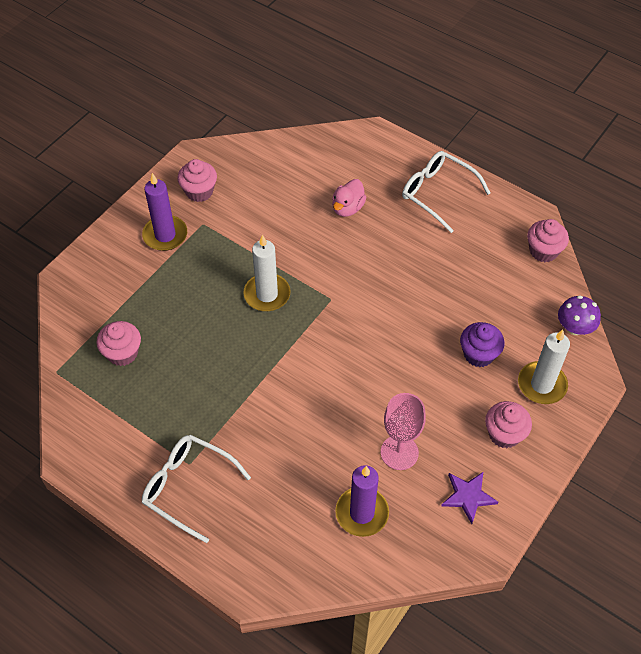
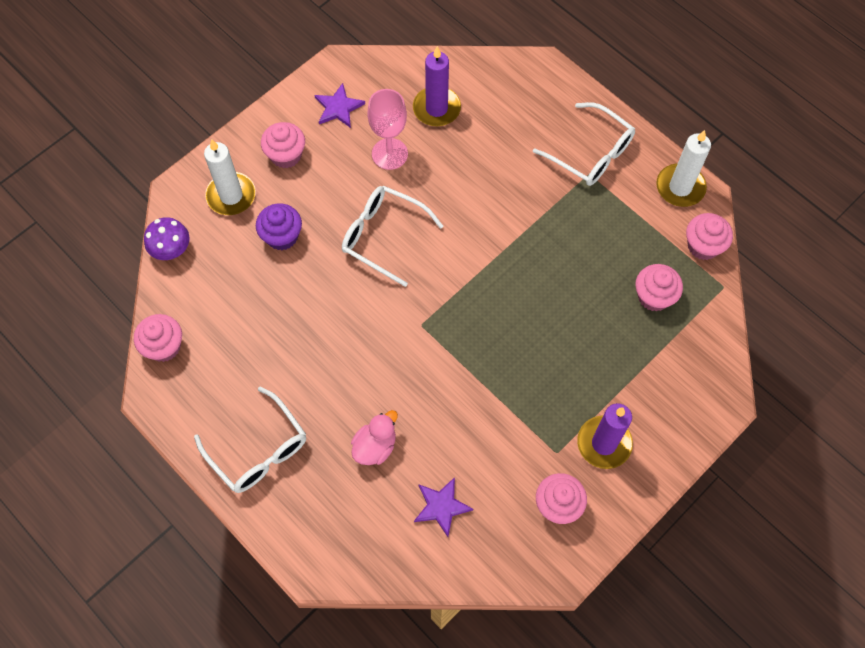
camera: 170 degrees left, 10 degrees up
(73, 407) = (703, 246): none -> pink cupcake
(267, 294) = (491, 342): white candle -> white candle (680, 187)
(288, 179) = (441, 506): none -> purple star
(384, 369) = (383, 236): none -> white glasses

